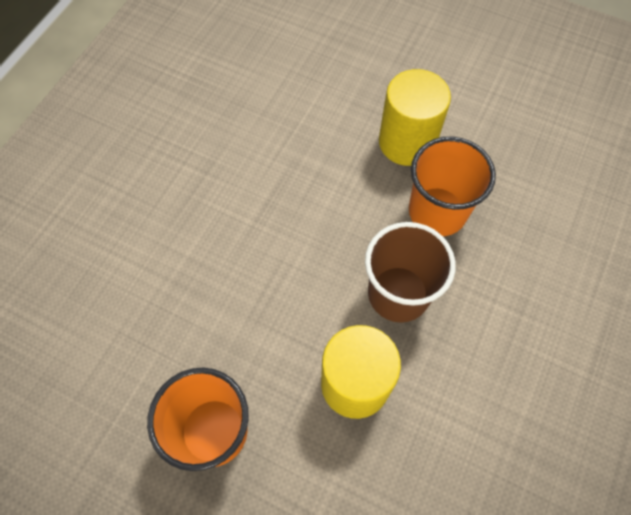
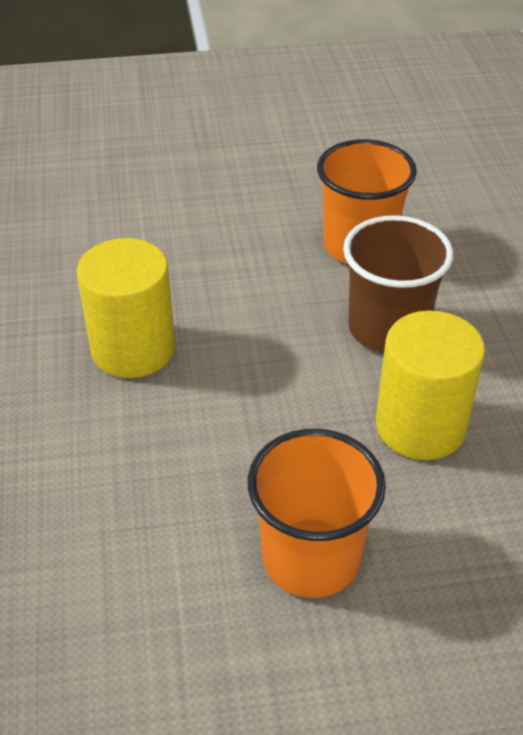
camera: 35 degrees left, 20 degrees down
(407, 142) = (274, 205): yellow cylinder -> yellow cylinder (133, 349)

